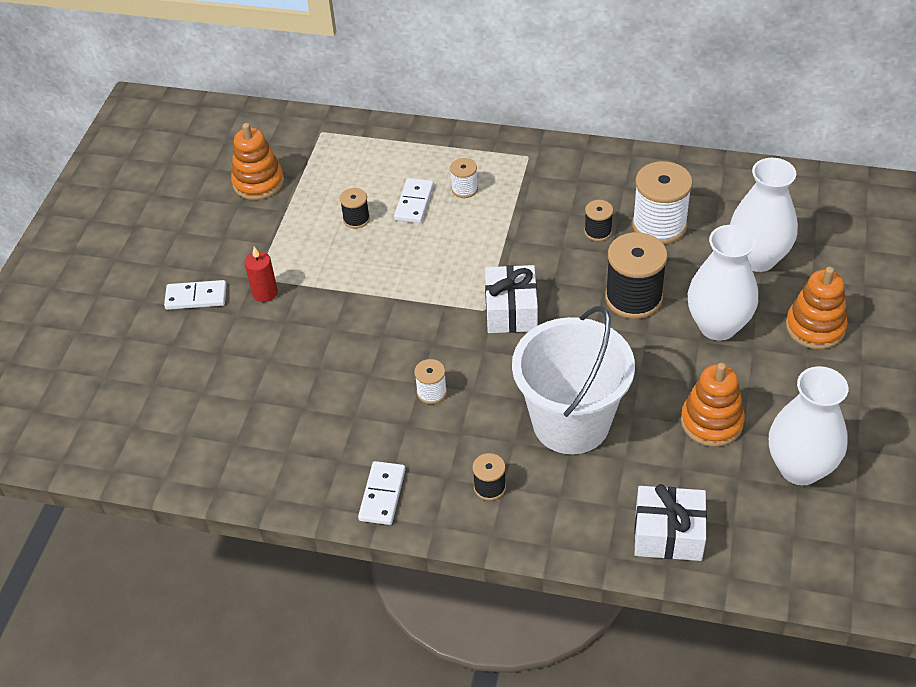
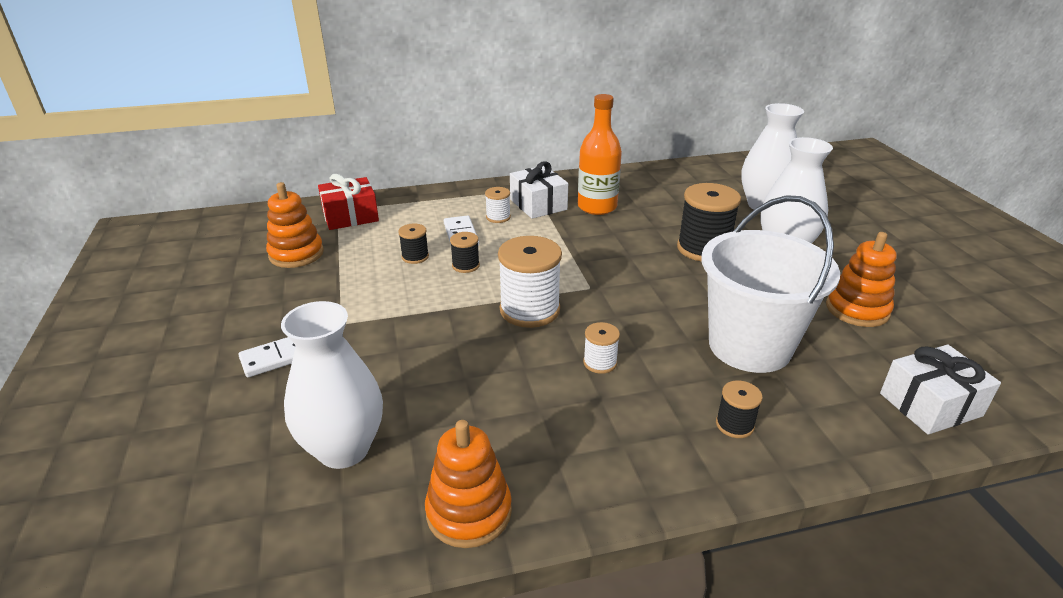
camera: 30 degrees left, 15 degrees down
(265, 293) = (359, 332): red candle -> none
(328, 145) = (350, 216): none -> red gift
(382, 495) = (634, 474): white domino -> none
(511, 311) = (614, 282): white gift -> white gift (538, 204)
(574, 204) = (597, 207): none -> orange bottle
(598, 231) = (632, 217): black spool -> black spool (465, 265)
(659, 225) = (673, 204): white spool -> white spool (530, 310)
(800, 468) = (958, 319): white vase -> white vase (344, 449)
(815, 327) = (850, 232): orange stacking toy -> orange stacking toy (469, 512)

